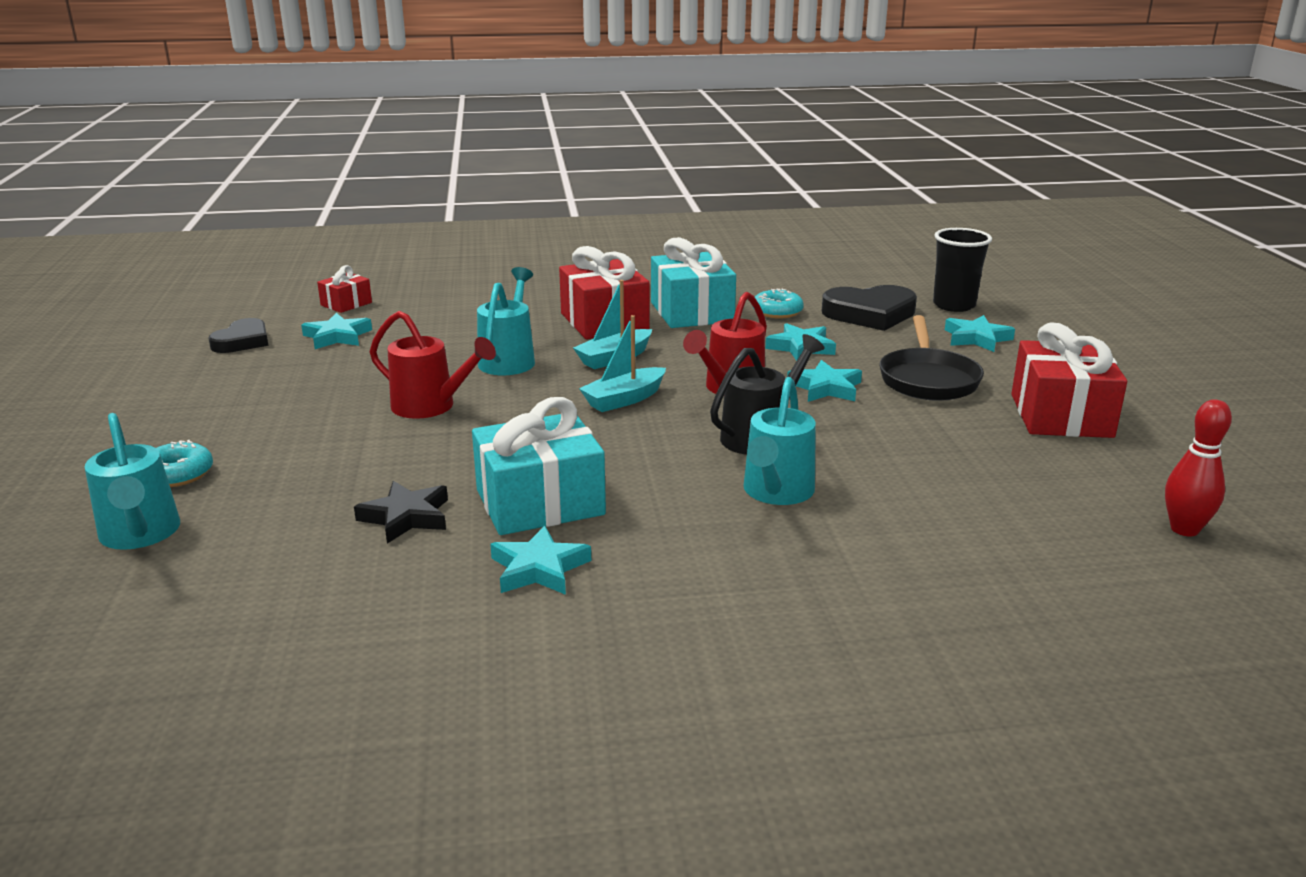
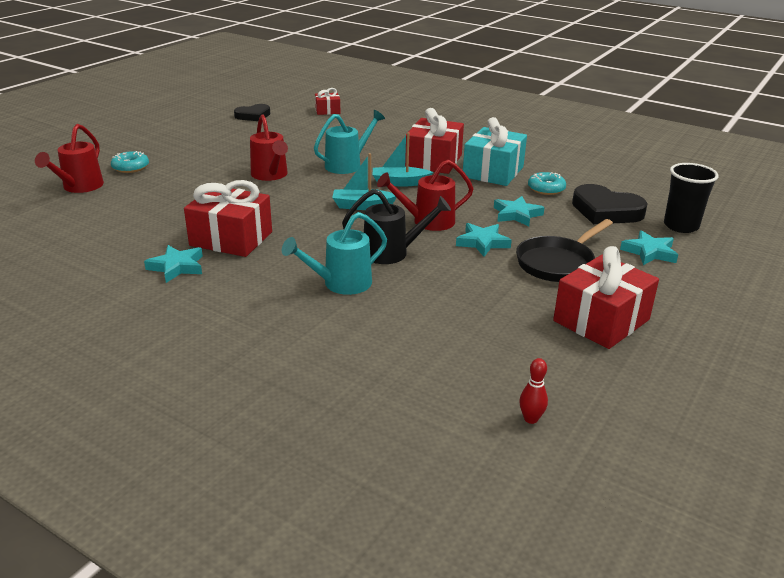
camera: 40 degrees right, 5 degrees up
(140, 535) = (79, 187): turquoise watering can -> red watering can
(337, 336) = (294, 126): turquoise star -> none
(406, 517) = (171, 221): black star -> none
(540, 502) = (231, 239): turquoise gift -> red gift
(1184, 529) = (531, 419): red bowling pin -> red bowling pin, size x0.66

